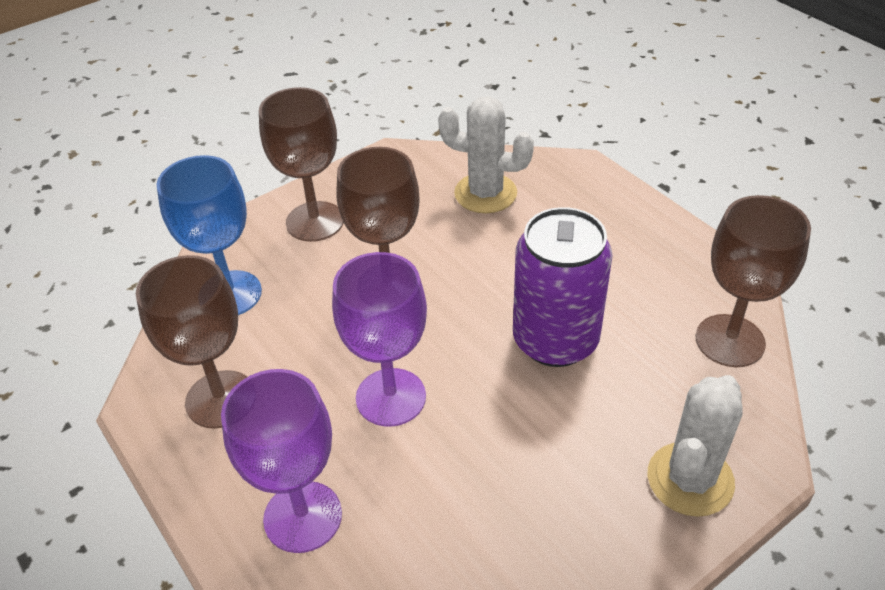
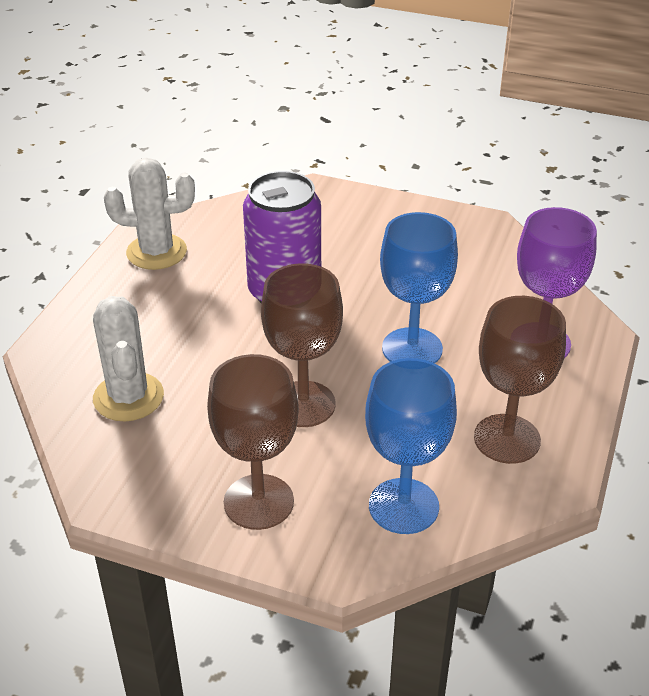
camera: 125 degrees left, 5 degrees down
(391, 397) = (412, 348): purple goblet -> blue goblet
(690, 479) = (349, 208): white cactus -> white cactus (156, 252)
(730, 341) = (218, 220): brown goblet -> none

